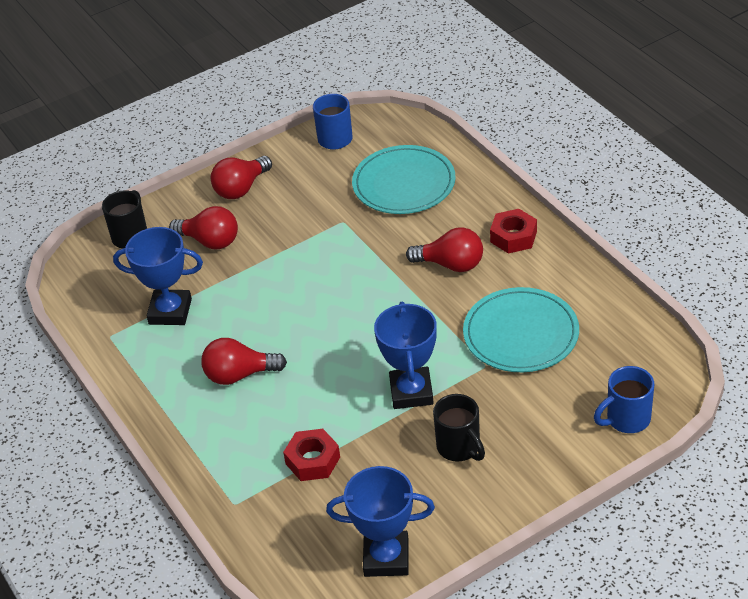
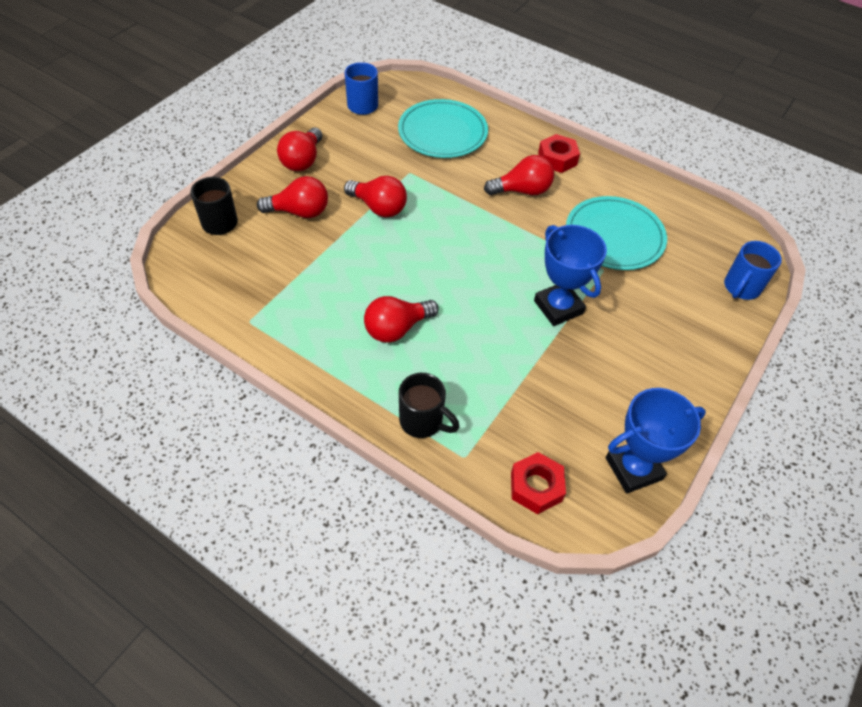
camera: 30 degrees left, 10 degrees up
(170, 311) = (297, 284): blue trophy -> none
(289, 252) = (378, 207): none -> red light bulb
(313, 460) = (512, 393): red nut -> red nut (536, 487)
(459, 447) = (629, 346): black mug -> black mug (423, 421)

